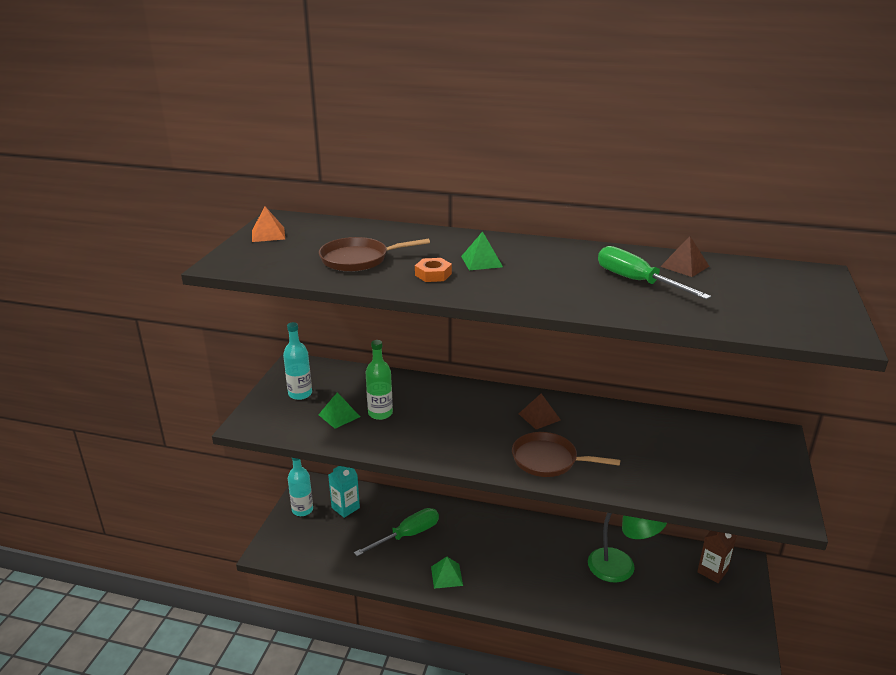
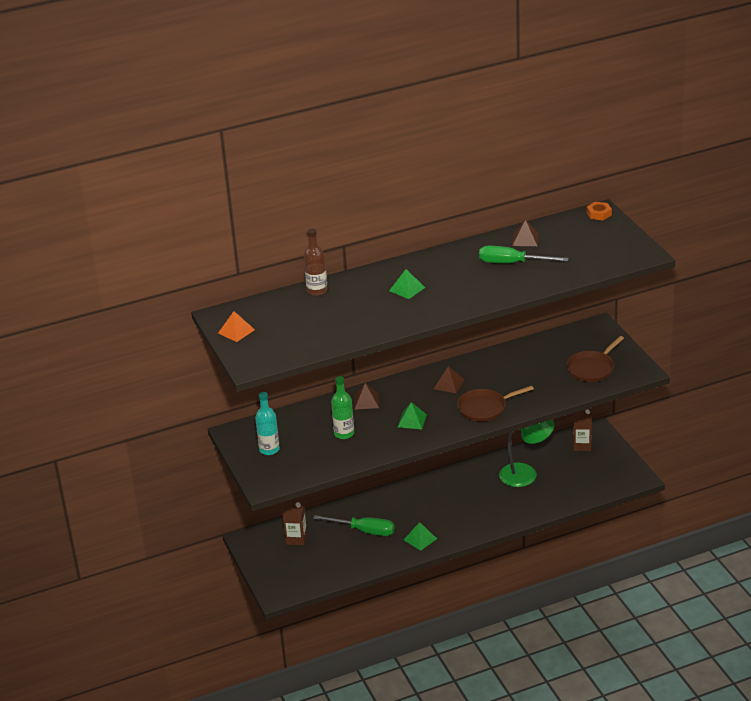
camera: 35 degrees left, 5 degrees up
(302, 510) = (265, 557): turquoise bottle -> none
(339, 415) = (318, 449): green pyramid -> green pyramid (412, 420)
(345, 508) = (296, 539): turquoise carton -> brown carton
(358, 259) = (330, 322): brown pan -> brown pan (592, 368)
(394, 231) = (317, 290): none -> brown bottle
(407, 535) = (364, 531): green screwdriver -> green screwdriver turned 90 degrees clockwise
(433, 274) = (392, 312): orange nut -> orange nut (599, 214)
(440, 394) = (366, 401): none -> brown pyramid

